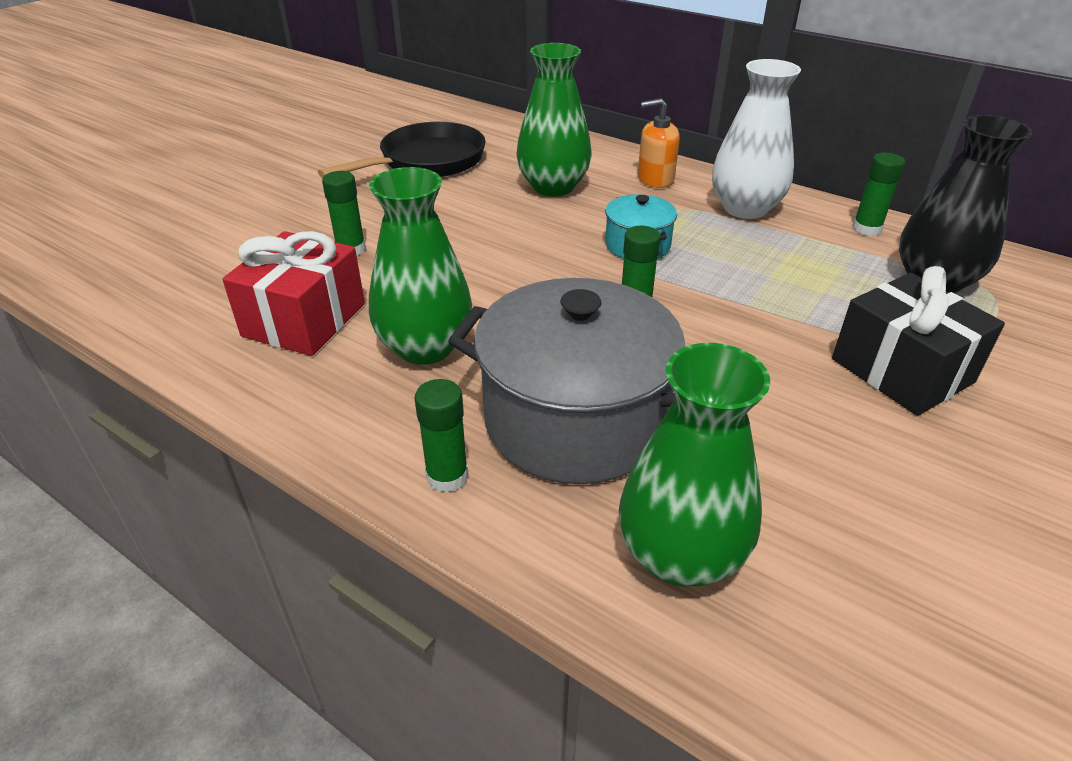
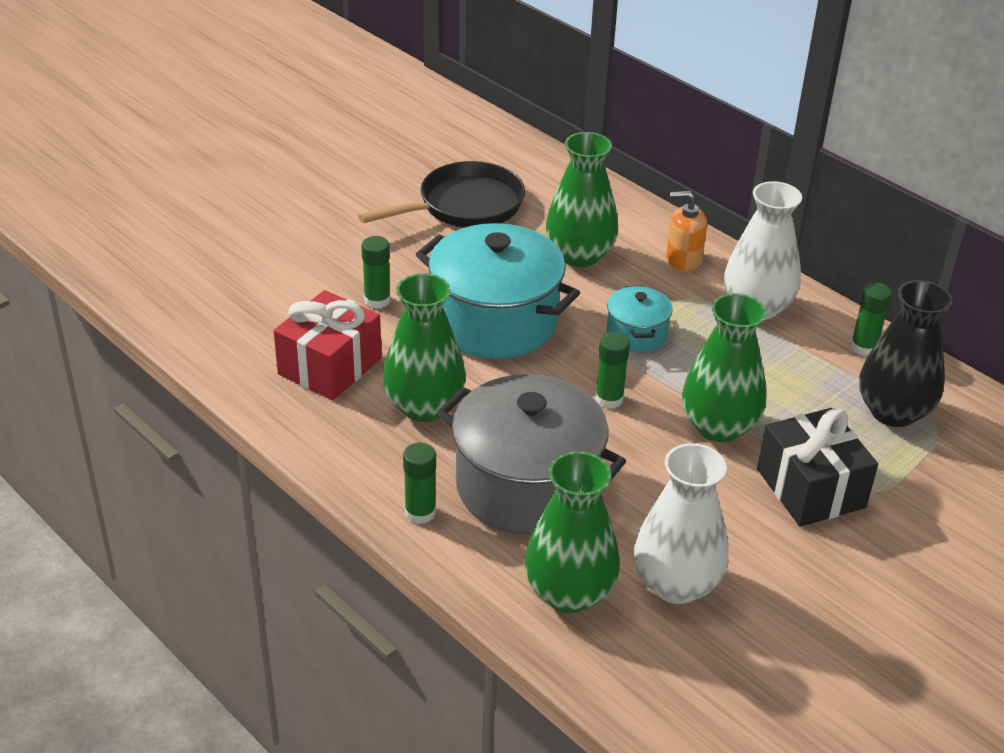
camera: 10 degrees right, 0 degrees up
(484, 252) = (495, 321): none -> turquoise pot
(766, 320) = (719, 426): none -> green vase
(813, 516) = (676, 584): none -> white vase

